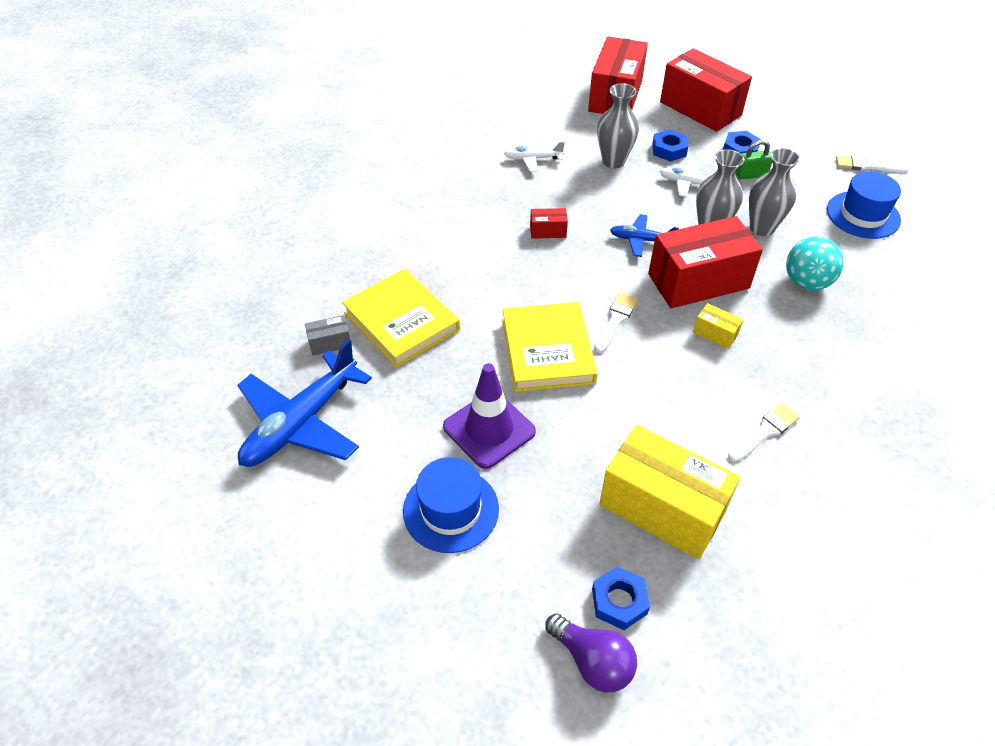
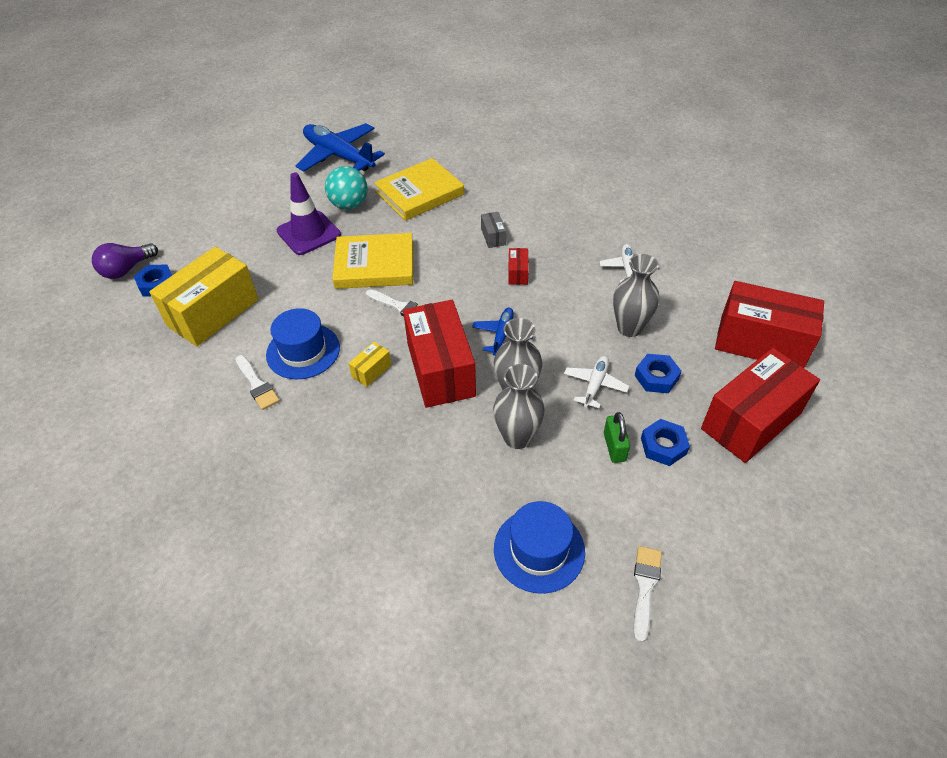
camera: 95 degrees right, 0 degrees up
(330, 343) = (404, 163): grey box -> grey box (493, 237)
(451, 509) = (252, 216): blue hat -> blue hat (303, 351)
(806, 282) = (427, 458): turquoise ball -> turquoise ball (349, 205)

